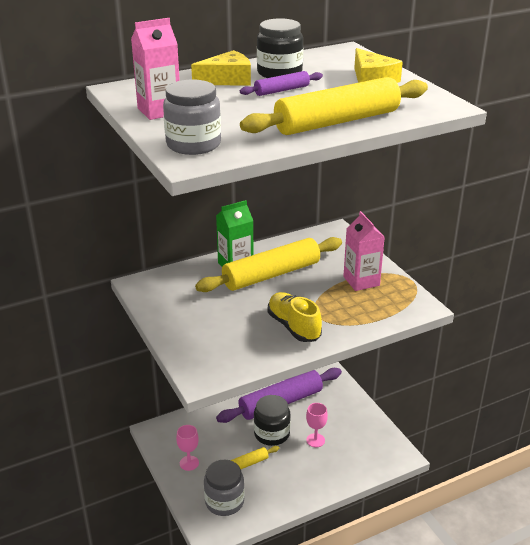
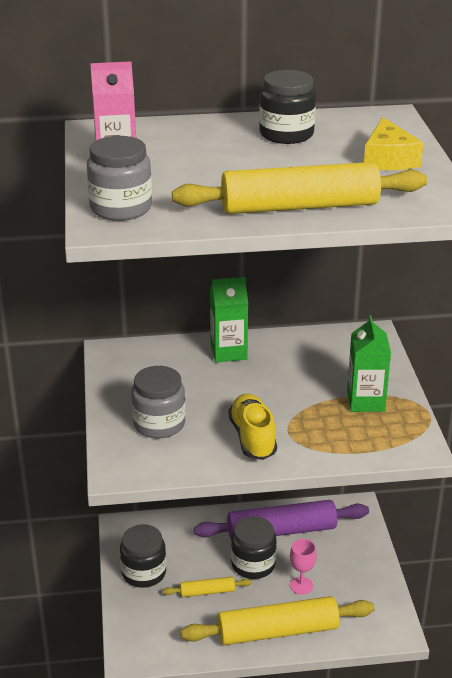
camera: 20 degrees right, 0 degrees up
(189, 463) = (144, 573): pink goblet -> black jar
(224, 501) = (162, 626): grey jar -> grey jar (159, 424)
(227, 79) = (220, 134): yellow cheese -> none
(271, 274) = (263, 371): yellow rolling pin -> yellow rolling pin (277, 631)
(282, 90) = (270, 157): purple rolling pin -> none
(361, 281) = (365, 401): pink carton -> green carton

